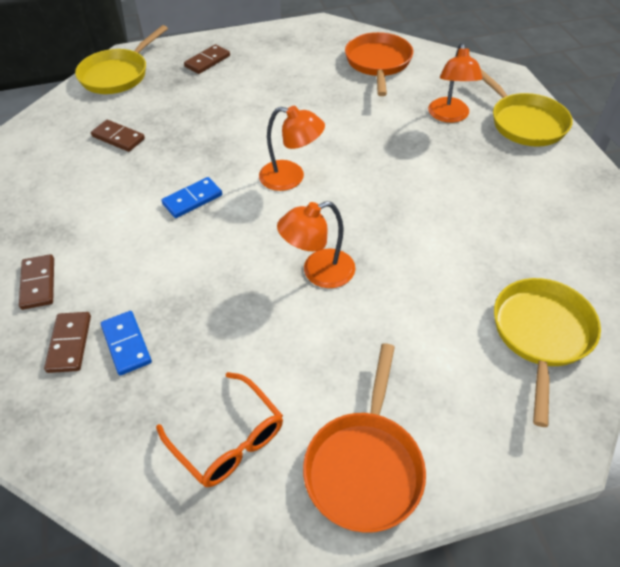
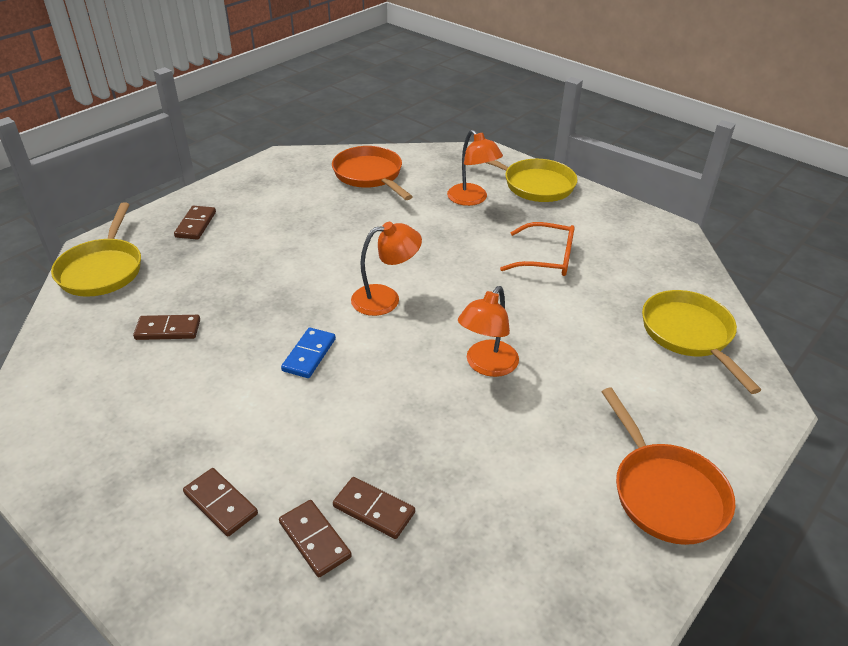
camera: 35 degrees left, 10 degrees down
(126, 344) = (374, 509): blue domino -> brown domino
(228, 439) = (544, 534): orange glasses -> orange glasses (546, 258)

